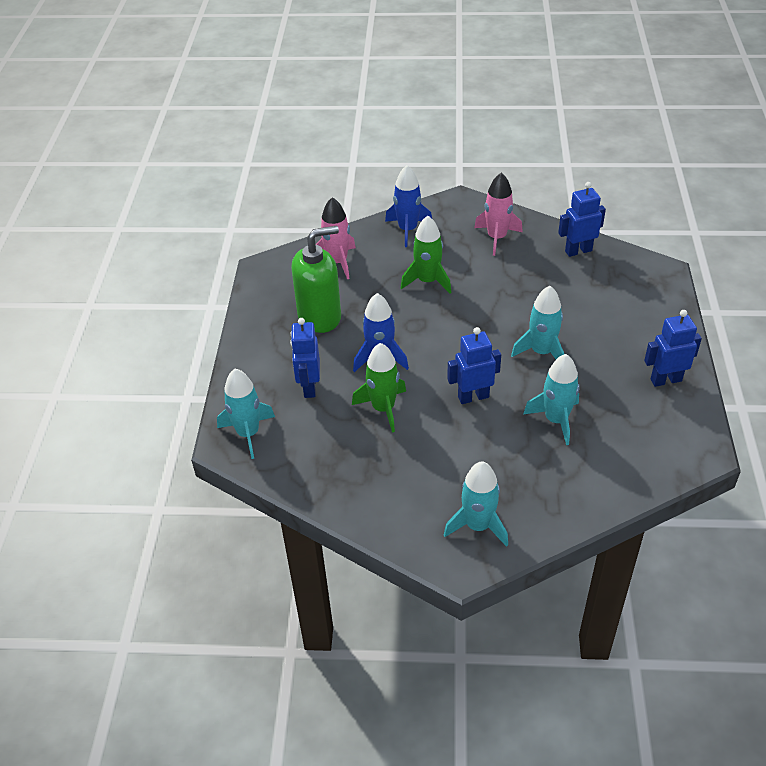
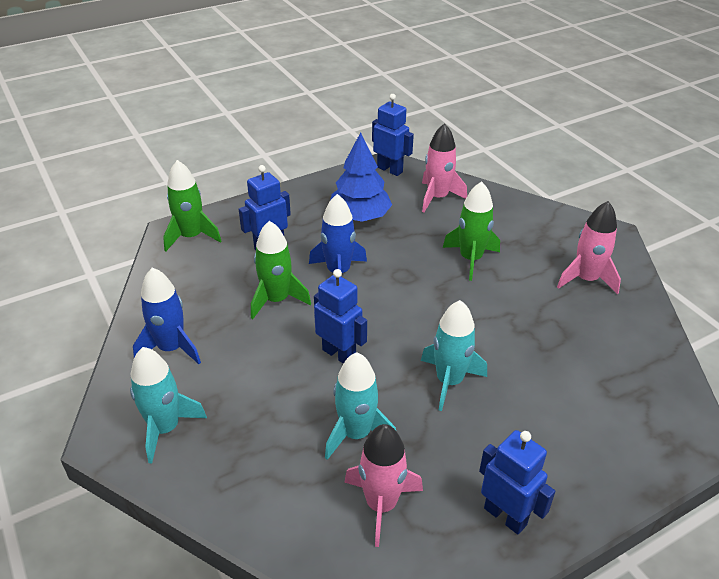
camera: 55 degrees right, 5 degrees down
(248, 433) = (191, 237): turquoise rocket -> green rocket
(320, 316) = (360, 216): green soap dispenser -> blue tree
(408, 230) = (527, 218): blue rocket -> blue rocket (171, 348)
(578, 251) = (640, 349): blue robot -> blue robot (390, 169)
(623, 433) = (381, 504): none -> pink rocket

